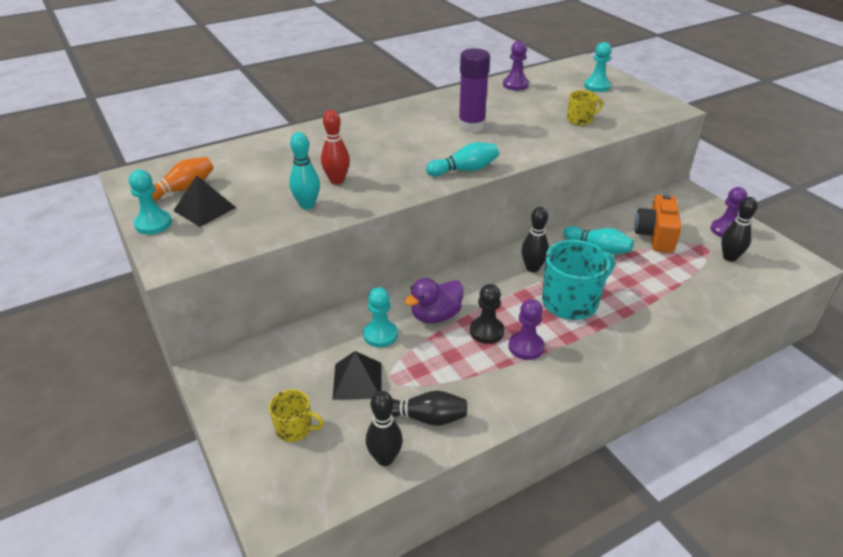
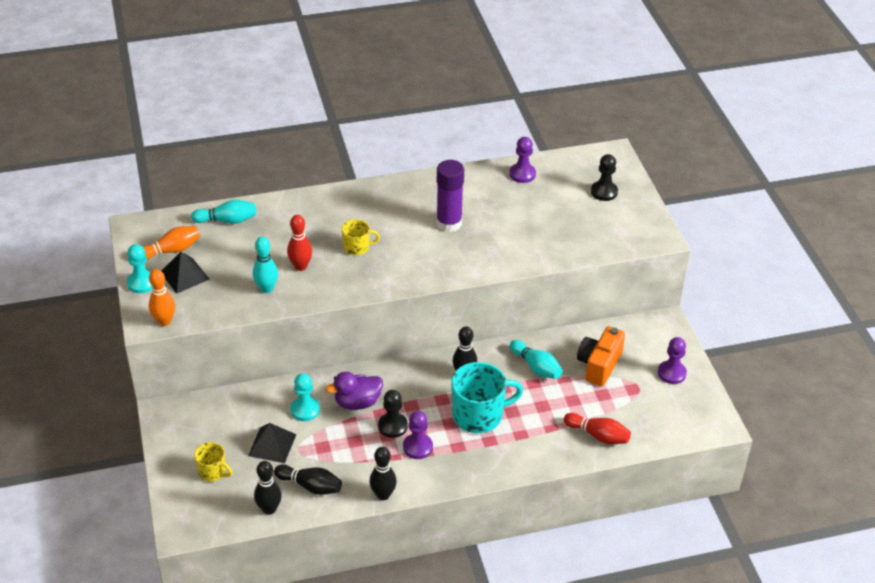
camera: 15 degrees right, 5 degrees up
(193, 256) = (164, 321): none -> orange bowling pin
(464, 170) = (415, 276): turquoise bowling pin -> turquoise bowling pin (227, 220)
(580, 120) = (557, 236): yellow mug -> yellow mug (357, 247)
(597, 86) = (604, 192): turquoise pawn -> black pawn
(701, 296) = (598, 435): none -> red bowling pin
(729, 257) = (653, 403): black bowling pin -> black bowling pin (383, 495)

